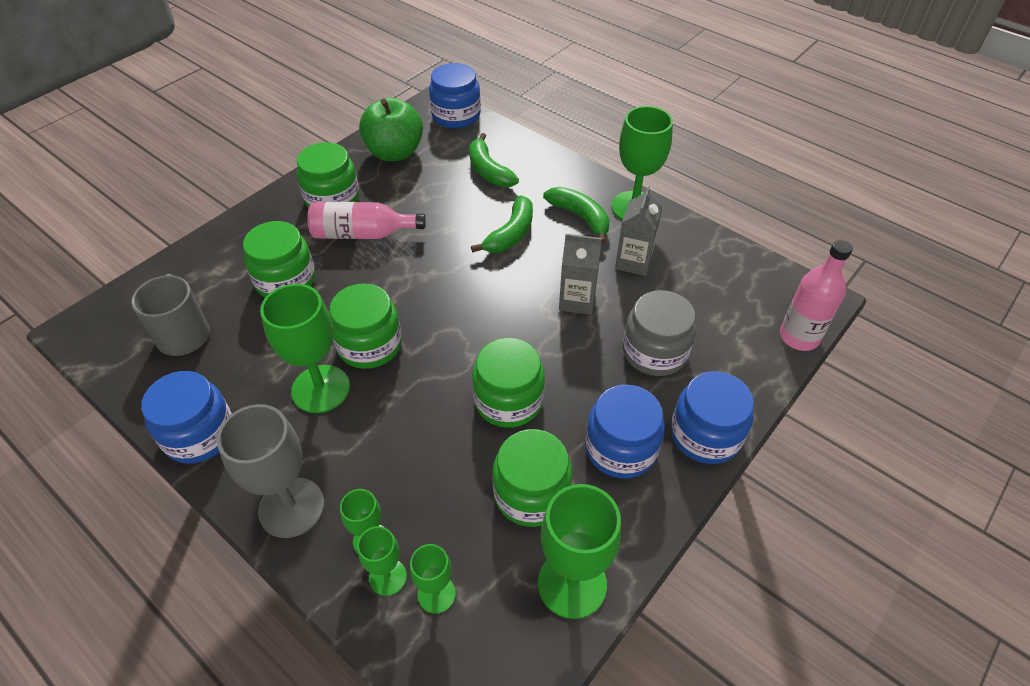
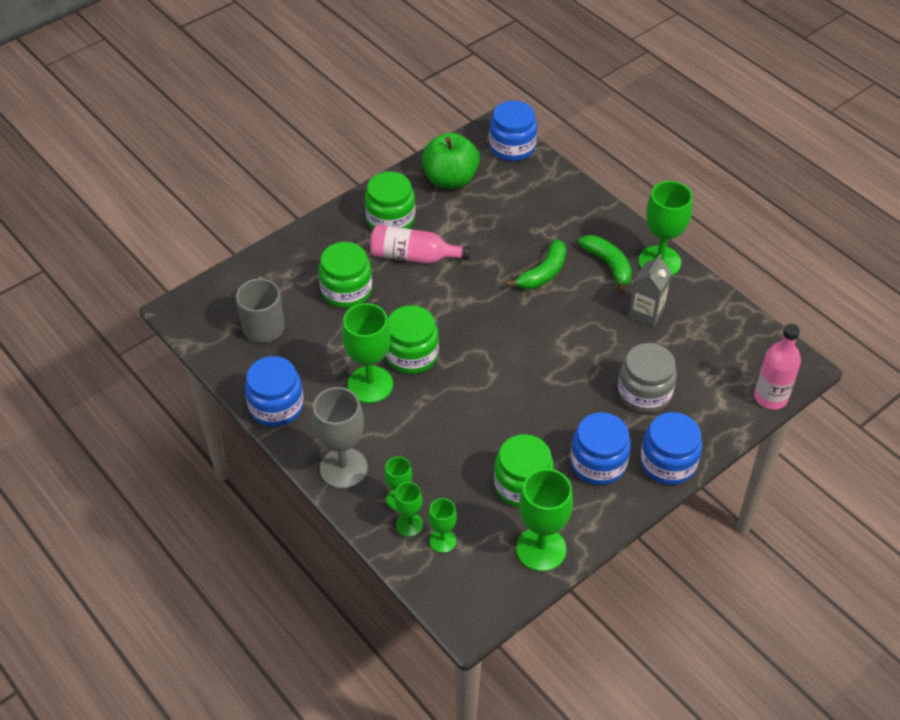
camera: 10 degrees right, 0 degrees up
(488, 171) = (533, 209): green banana -> none
(508, 400) = (517, 414): green jar -> none
(577, 300) = (589, 341): grey carton -> none

